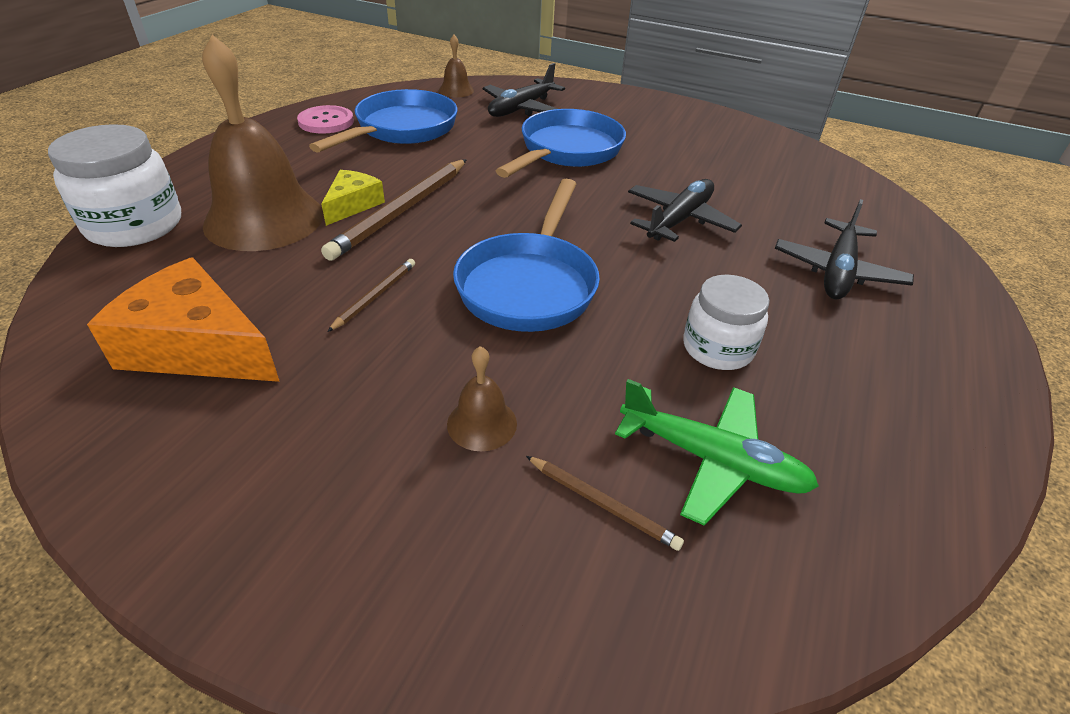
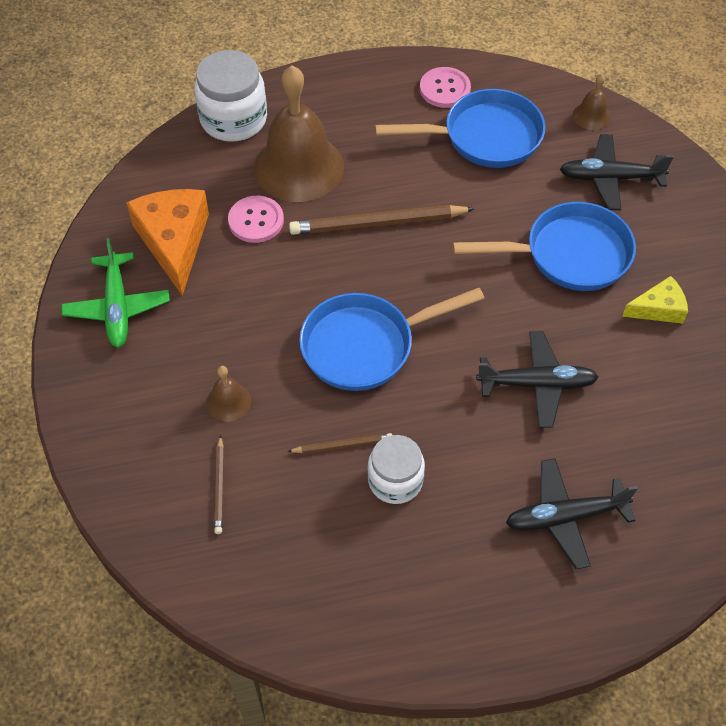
camera: 55 degrees right, 15 degrees up
(276, 274) = (256, 220): none -> pink button
(353, 205) = (358, 194): yellow cheese -> yellow cheese (658, 308)
(375, 296) = (281, 280): brown pencil -> brown pencil (342, 445)
(712, 460) = (291, 521): green plane -> green plane (117, 307)

